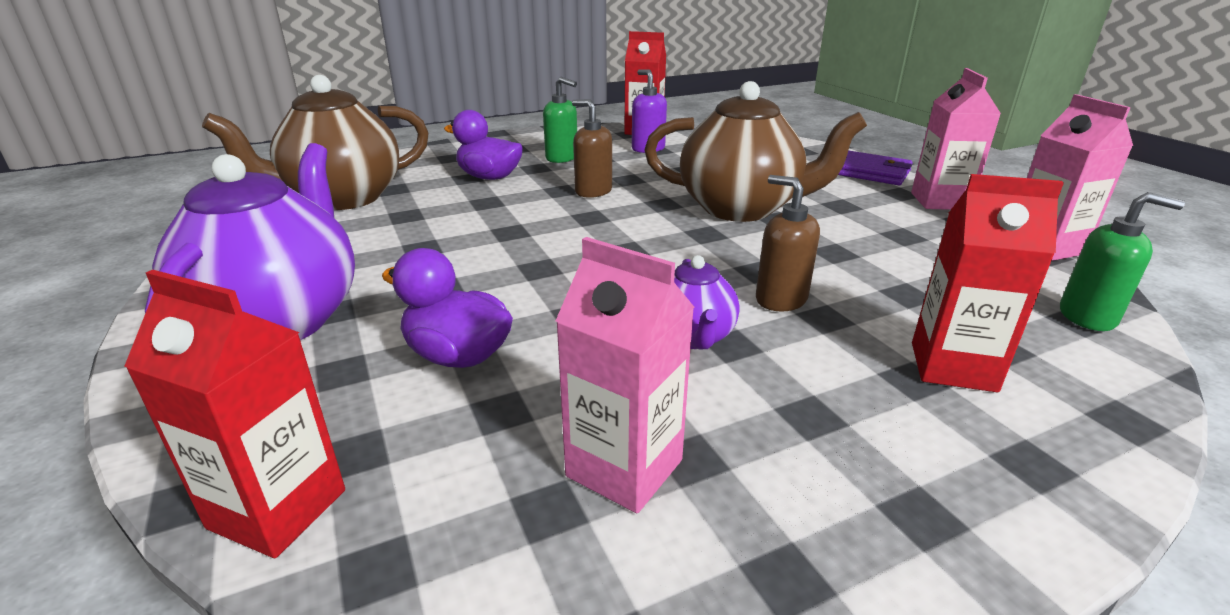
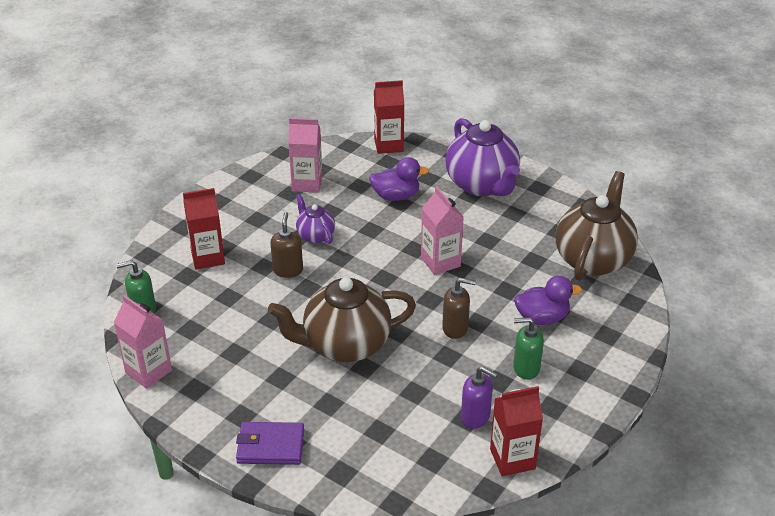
camera: 150 degrees right, 10 degrees up
(780, 299) = (288, 270): brown soap dispenser -> brown soap dispenser turned 105 degrees counterclockwise
(940, 201) = (211, 412): pink carton -> pink carton (440, 262)

